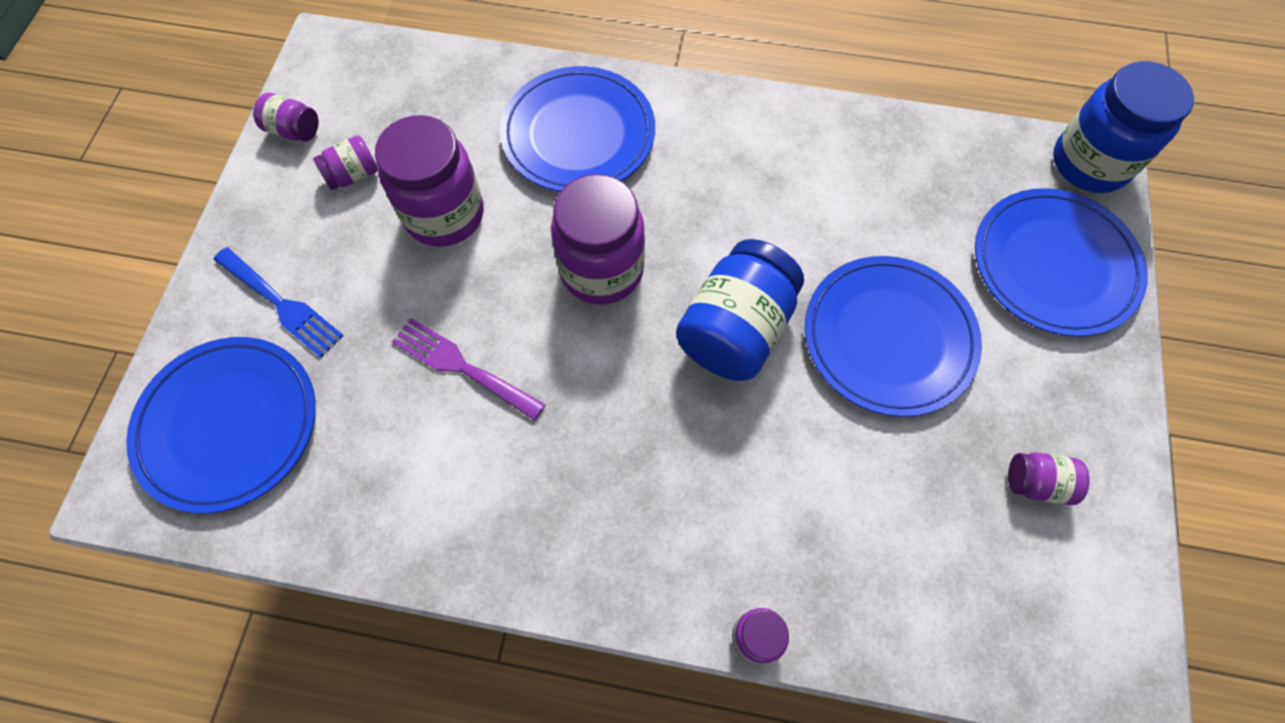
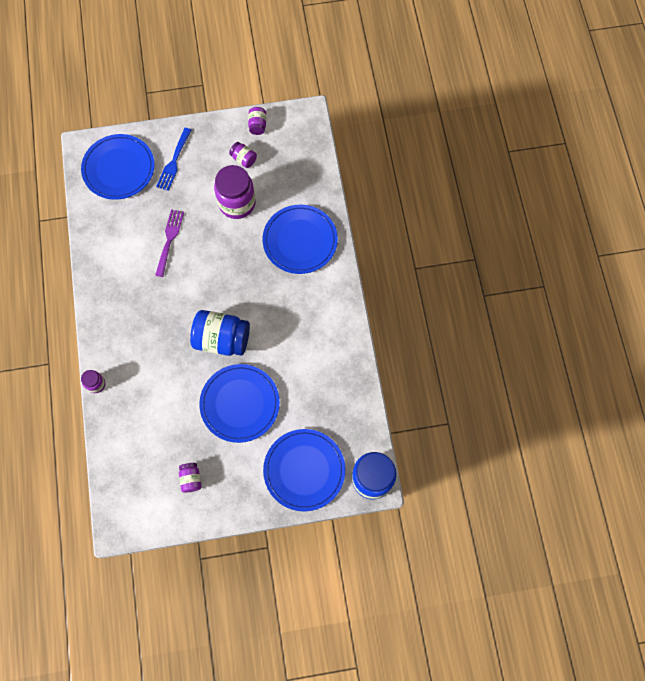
camera: 70 degrees right, 5 degrees up
(601, 270) = (232, 276): purple jar -> none

